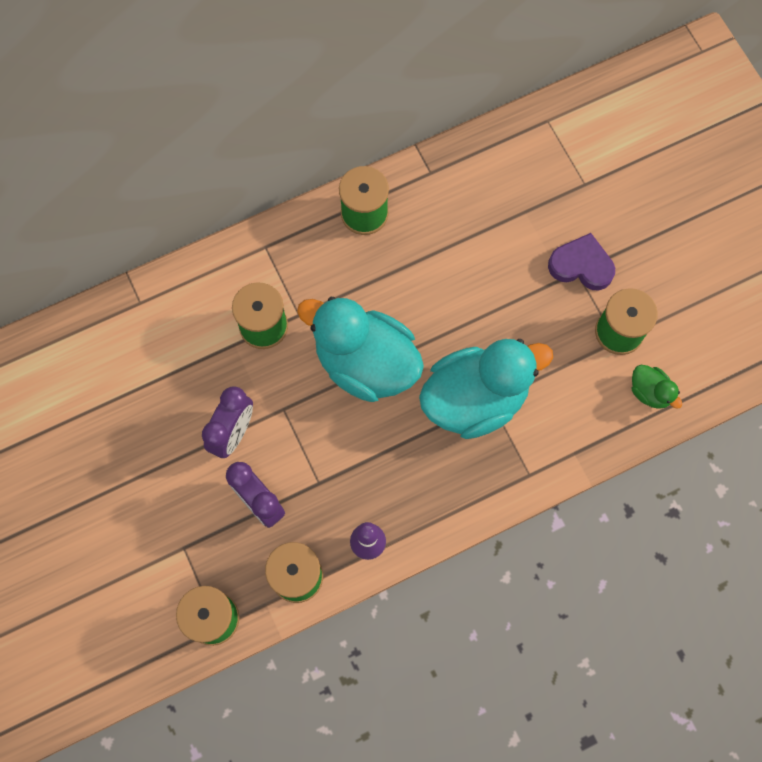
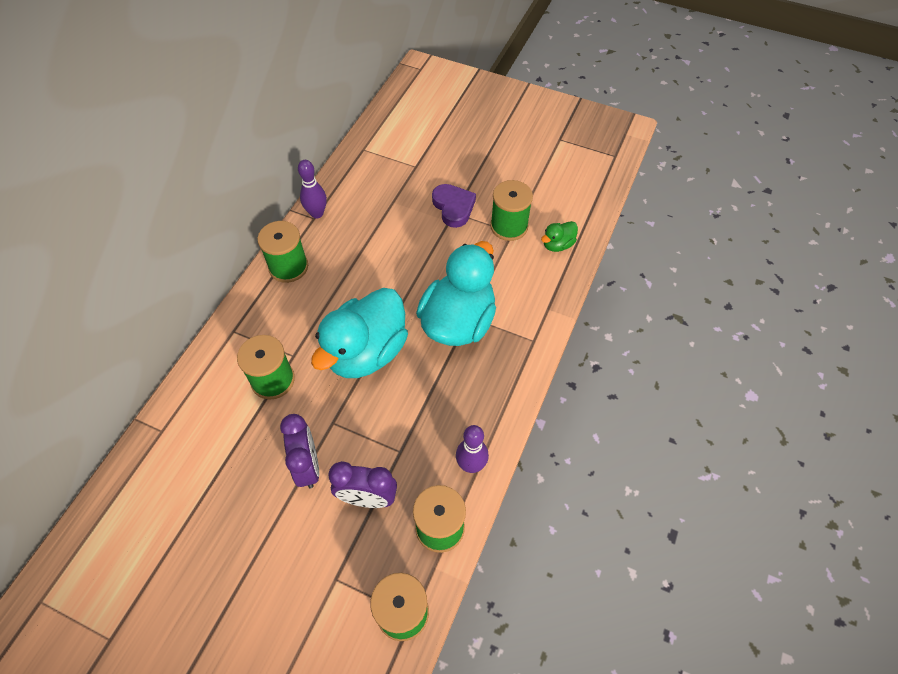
camera: 40 degrees left, 15 degrees down
(365, 363) = (366, 352): turquoise duck -> turquoise duck turned 45 degrees counterclockwise
(438, 169) = (317, 213): none -> purple bowling pin
(581, 265) = (453, 207): purple heart -> purple heart turned 90 degrees clockwise
(650, 392) = (557, 245): green duck -> green duck turned 135 degrees clockwise

